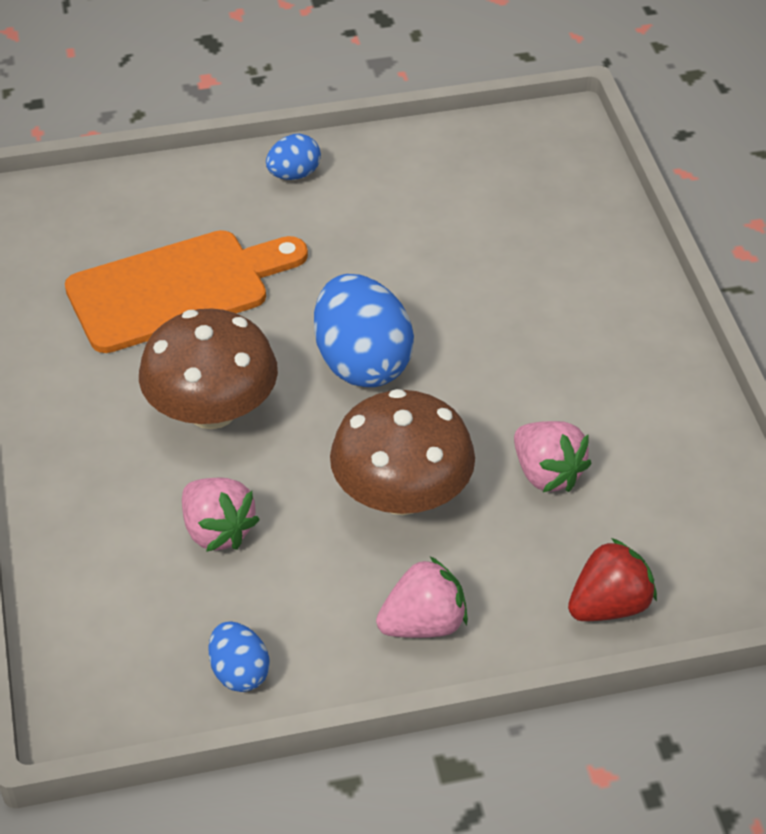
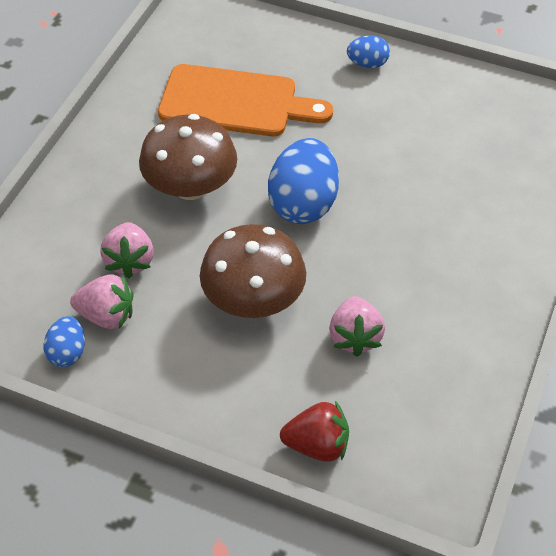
camera: 35 degrees right, 5 degrees up
(423, 624) = (195, 387): pink strawberry -> pink strawberry (107, 315)

